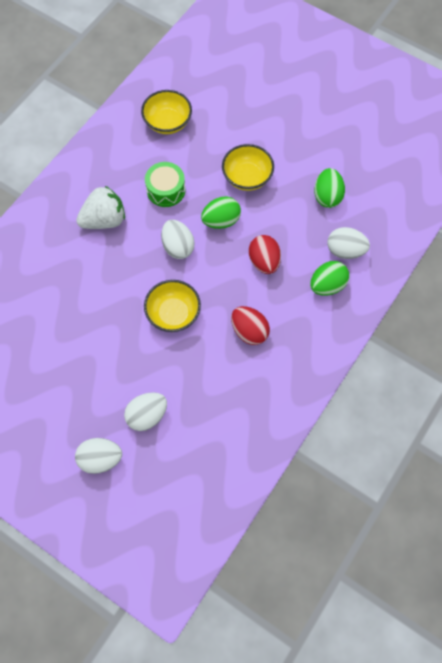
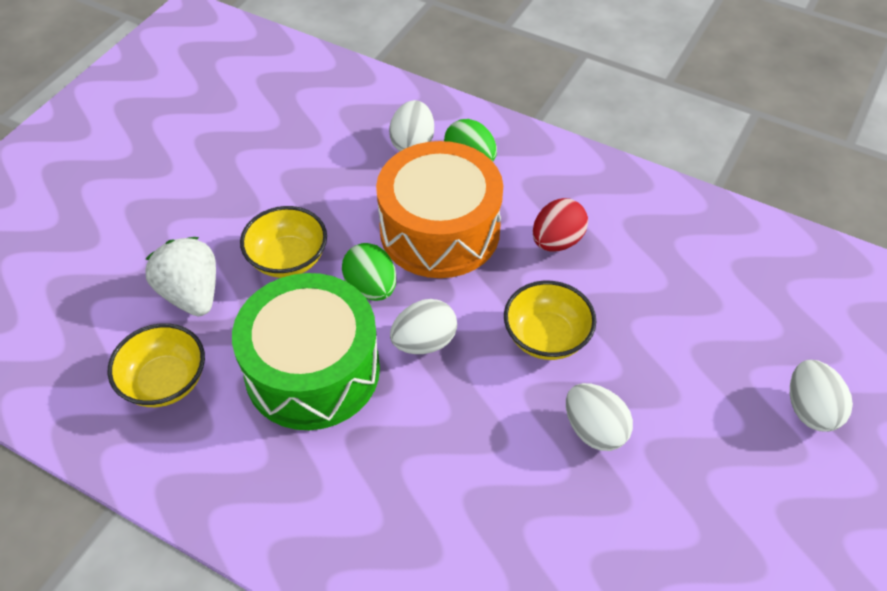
camera: 95 degrees left, 15 degrees down
(104, 220) = (378, 461): white strawberry -> white strawberry (191, 294)
(147, 415) = (722, 355): white egg -> white egg (594, 430)
(166, 190) = (312, 370): green drum -> green drum, size x1.95
(264, 261) = (440, 230): red egg -> orange drum
(327, 196) = (322, 164): green egg -> none

